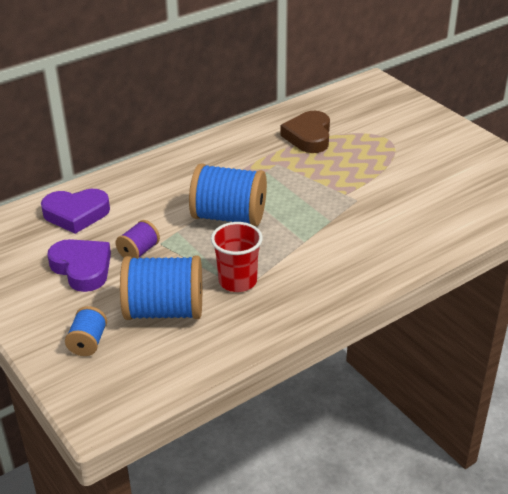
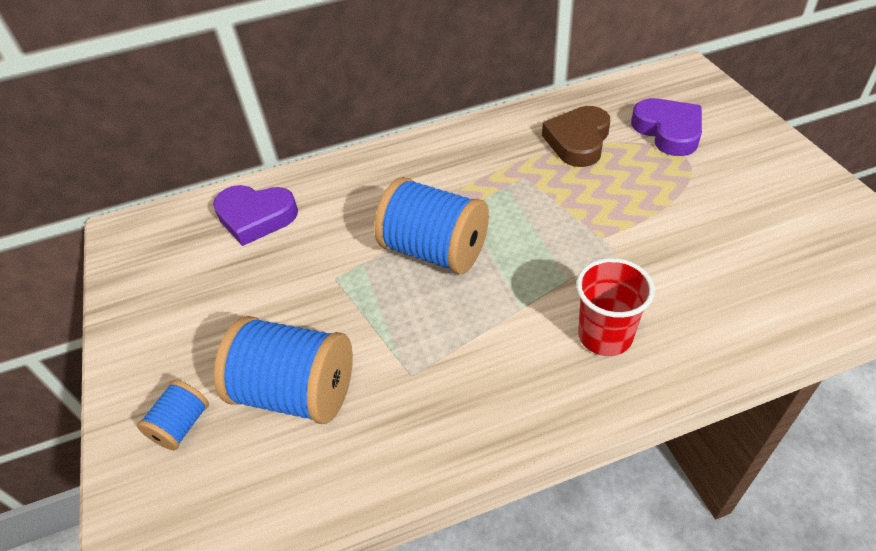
camera: 20 degrees right, 10 degrees up
(82, 268) = (227, 301): purple heart -> purple heart (668, 131)
(139, 251) = (304, 287): purple spool -> none
(237, 281) = (409, 360): red cup -> red cup (605, 336)

